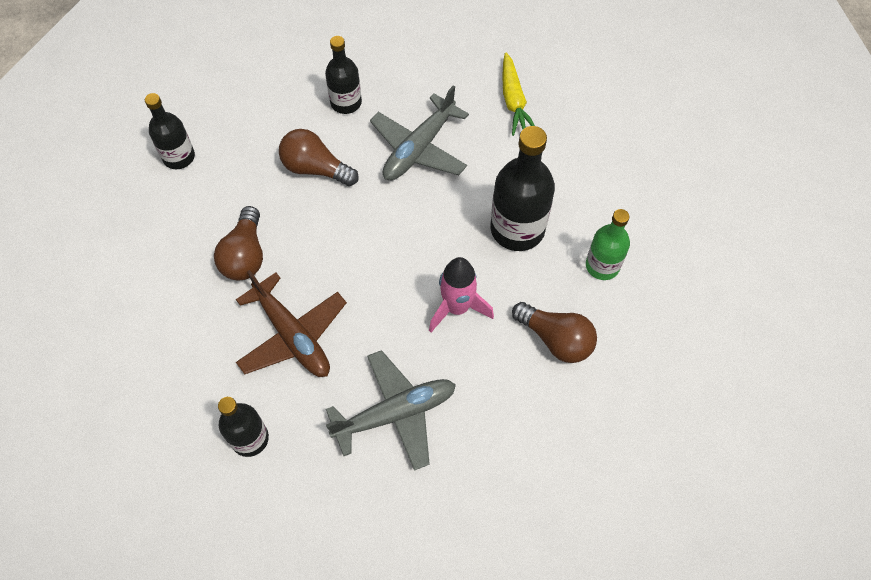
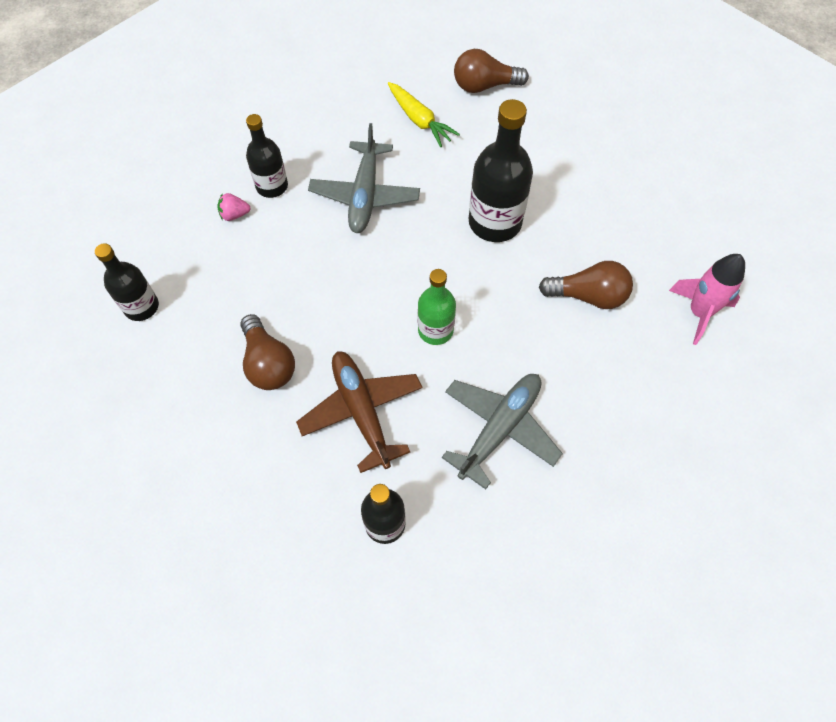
camera: 30 degrees left, 0 degrees up
(292, 336) = (362, 411): brown plane -> brown plane turned 135 degrees counterclockwise
(299, 113) = (234, 215): none -> pink strawberry
(315, 168) = (282, 255): brown light bulb -> brown light bulb (484, 86)
(457, 307) = (490, 312): pink rocket -> pink rocket (699, 312)
(602, 265) = (583, 218): green bottle -> green bottle (435, 330)

